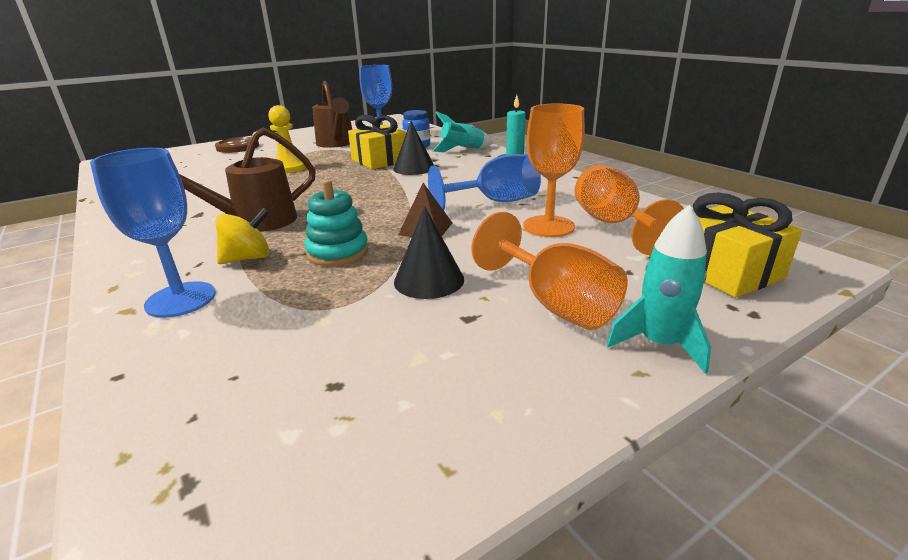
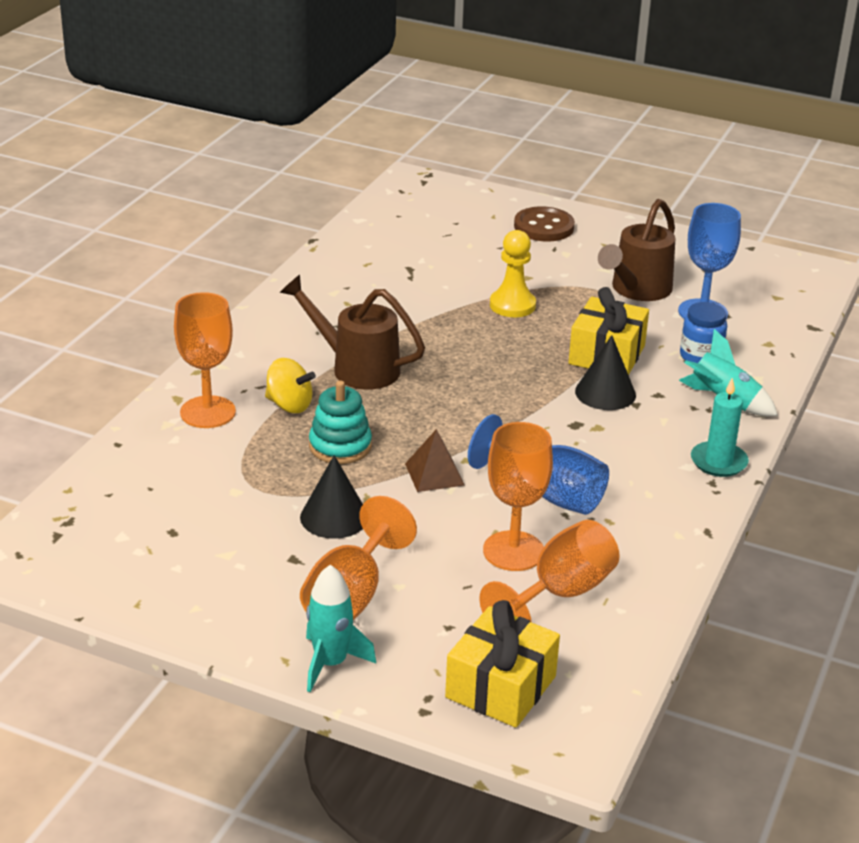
camera: 55 degrees right, 5 degrees up
(181, 299) = (208, 412): blue goblet -> orange goblet

